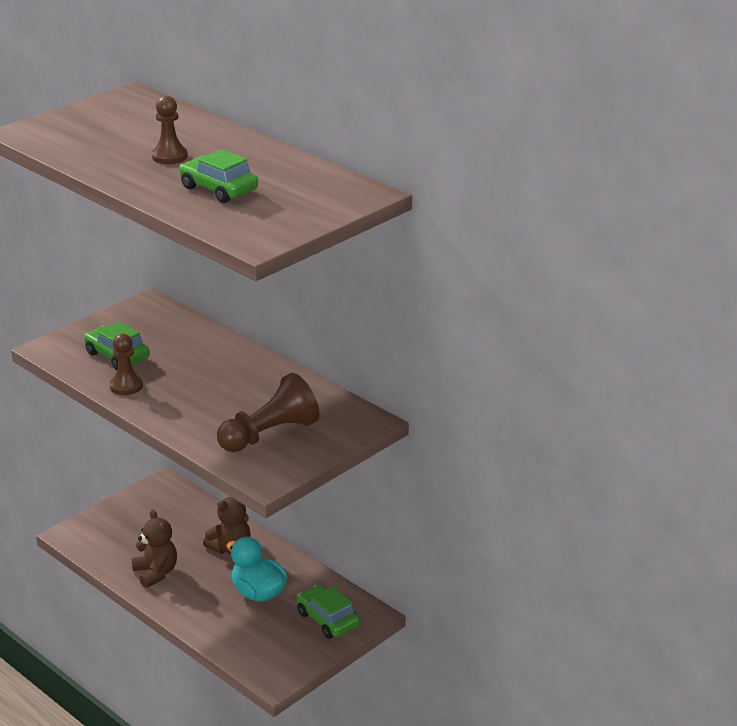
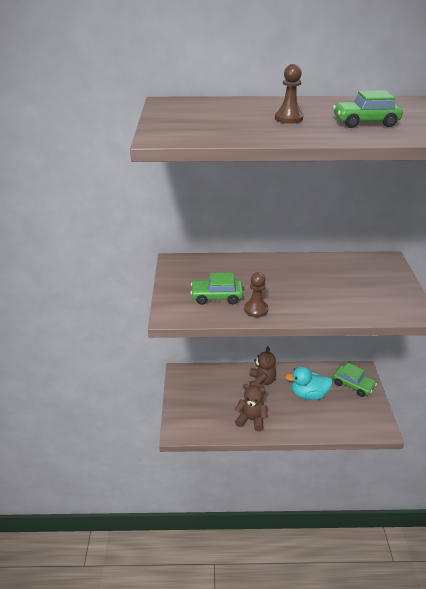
camera: 45 degrees left, 5 degrees up
(270, 434) = (369, 291): brown pawn -> none
(328, 619) = (353, 385): green car -> green car turned 150 degrees counterclockwise

